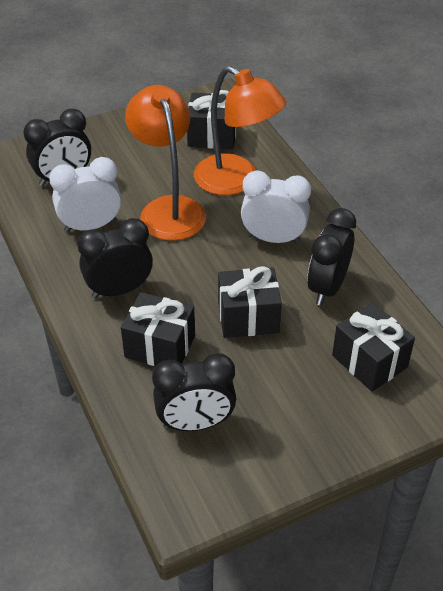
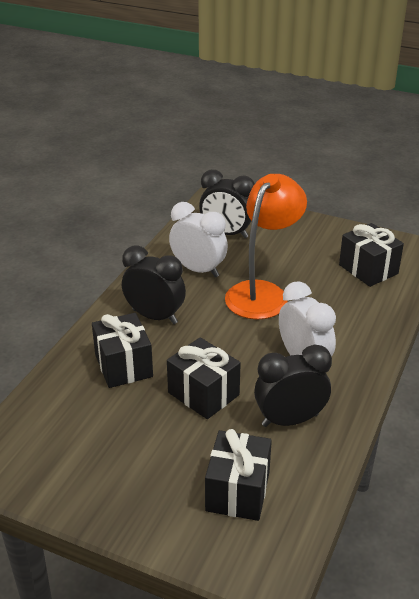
camera: 50 degrees right, 10 degrees down
(195, 423) = (69, 425): black clock -> none
(236, 181) = (338, 307): orange lamp -> none

